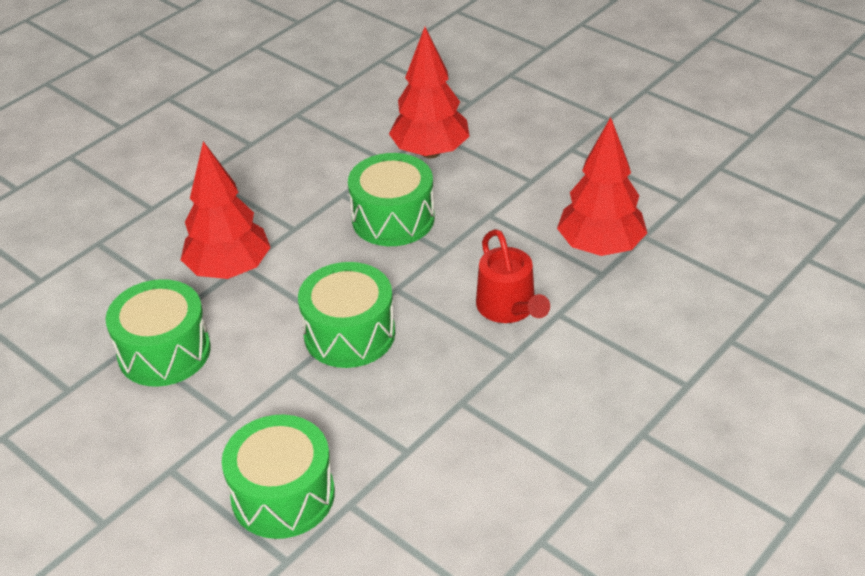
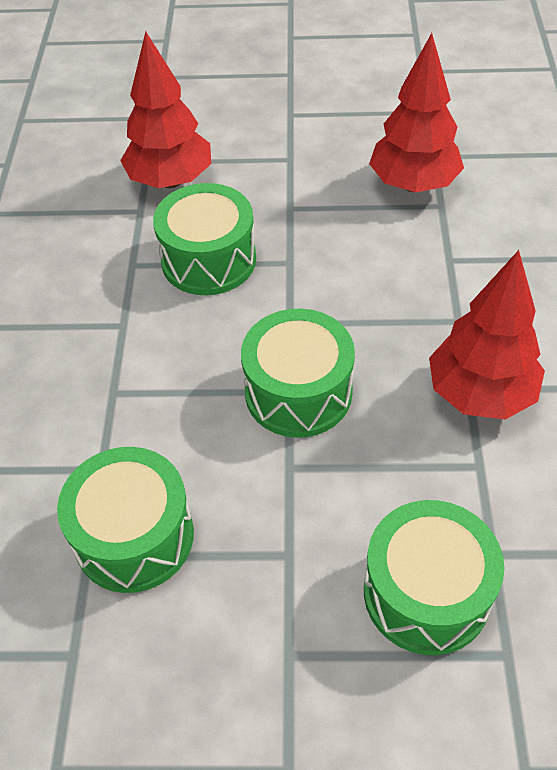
camera: 40 degrees left, 10 degrees up
(229, 270) = (104, 406): red tree -> red tree (480, 394)
(509, 308) = (405, 279): red watering can -> none

